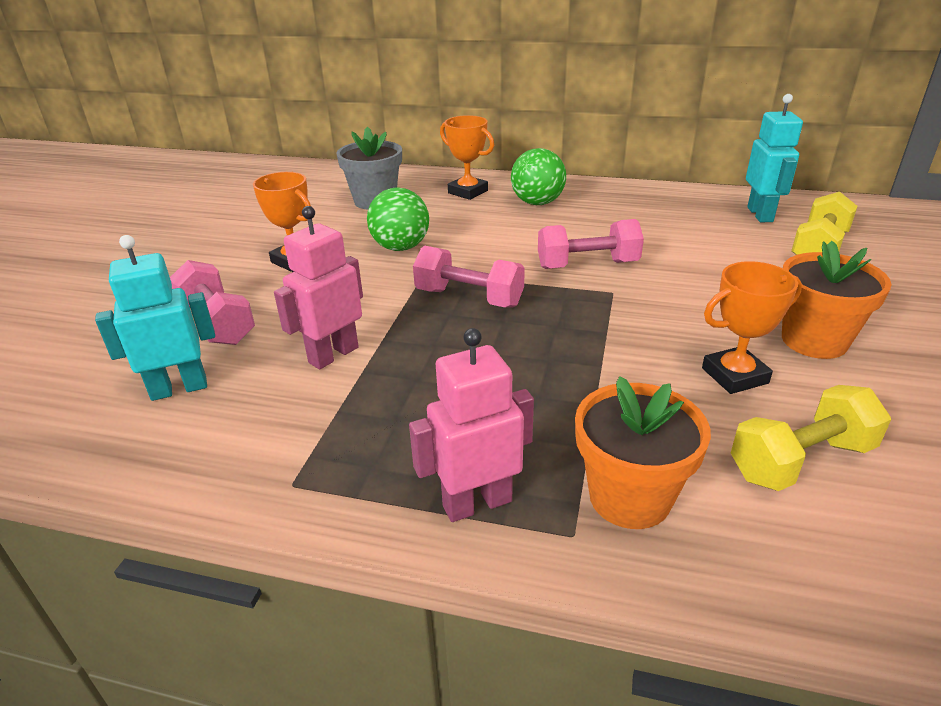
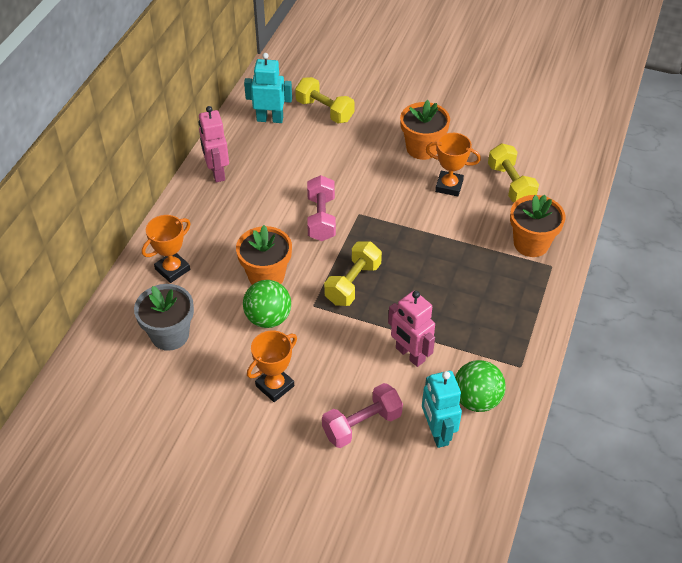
camera: 85 degrees left, 15 degrees up
(469, 298) = (353, 283): pink dumbbell -> yellow dumbbell
(470, 240) = (266, 276): none -> orange flower pot
(477, 503) = (534, 295): pink robot -> pink robot (217, 172)
(537, 203) = (211, 228): green ball -> green ball (476, 399)
(734, 376) = (449, 186): orange trophy -> orange trophy turned 60 degrees counterclockwise

